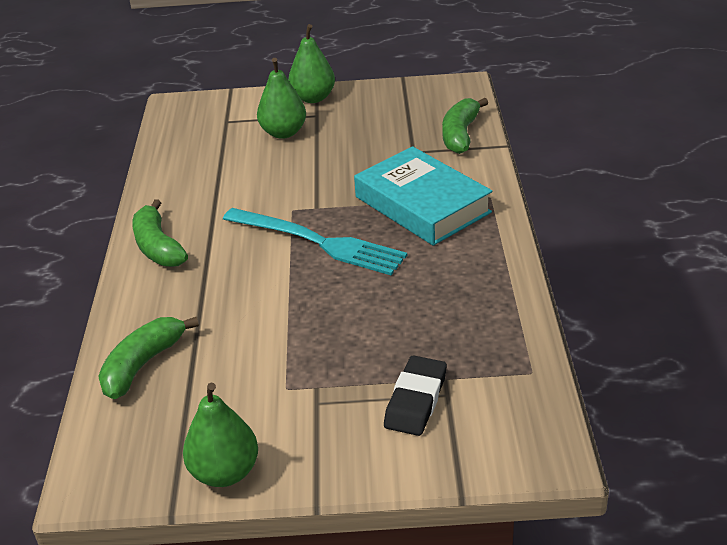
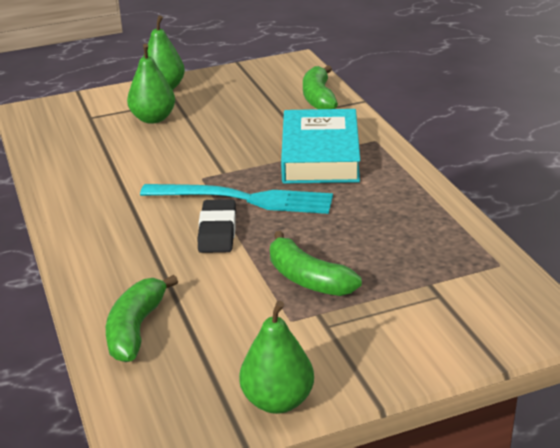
camera: 20 degrees left, 5 degrees down
(158, 247) = (87, 228): green banana -> green banana (308, 279)
(415, 400) = (416, 305): black eraser -> black eraser (217, 231)
(422, 205) = (320, 155): turquoise book -> turquoise book turned 60 degrees clockwise

